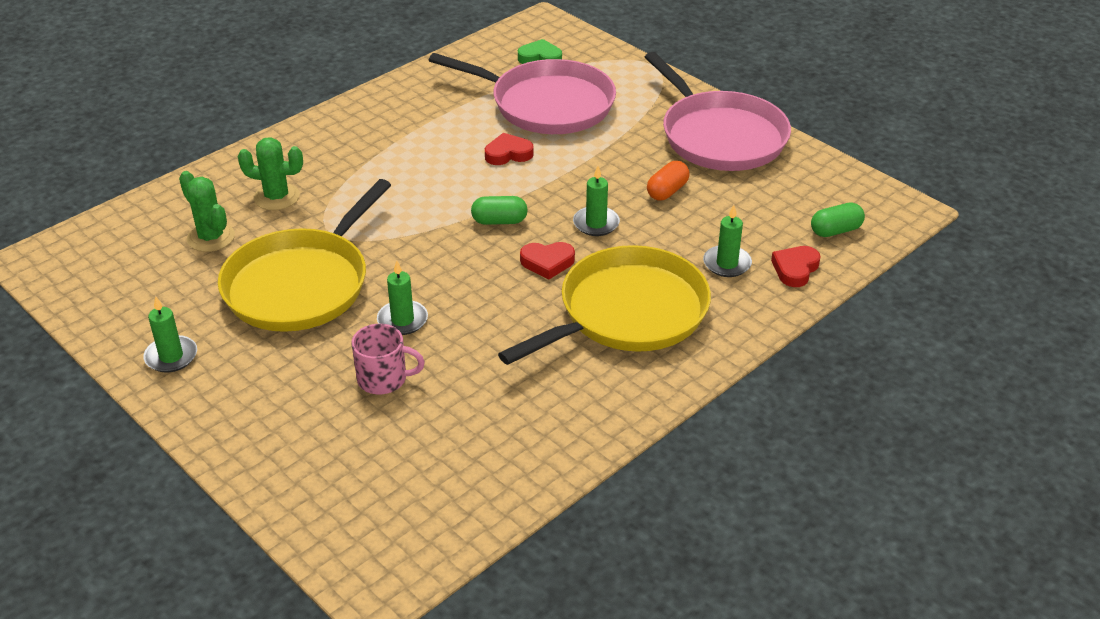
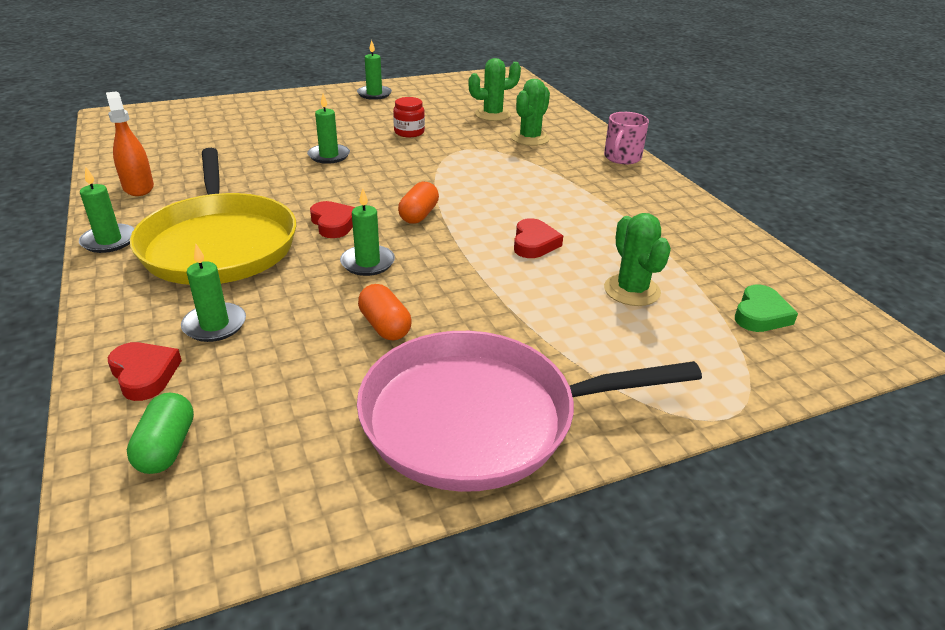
camera: 110 degrees right, 5 degrees down
(301, 284) = (409, 132): yellow pan -> red jar
(383, 379) = (275, 141): pink mug -> pink mug (622, 158)
(499, 221) = (419, 215): green capsule -> orange capsule
(546, 104) = (632, 290): pink pan -> green cactus
(547, 262) = (334, 223): red heart -> red heart turned 135 degrees clockwise
(565, 425) = (138, 187): none -> orange spray bottle
(671, 382) = (109, 241): none -> green candle

